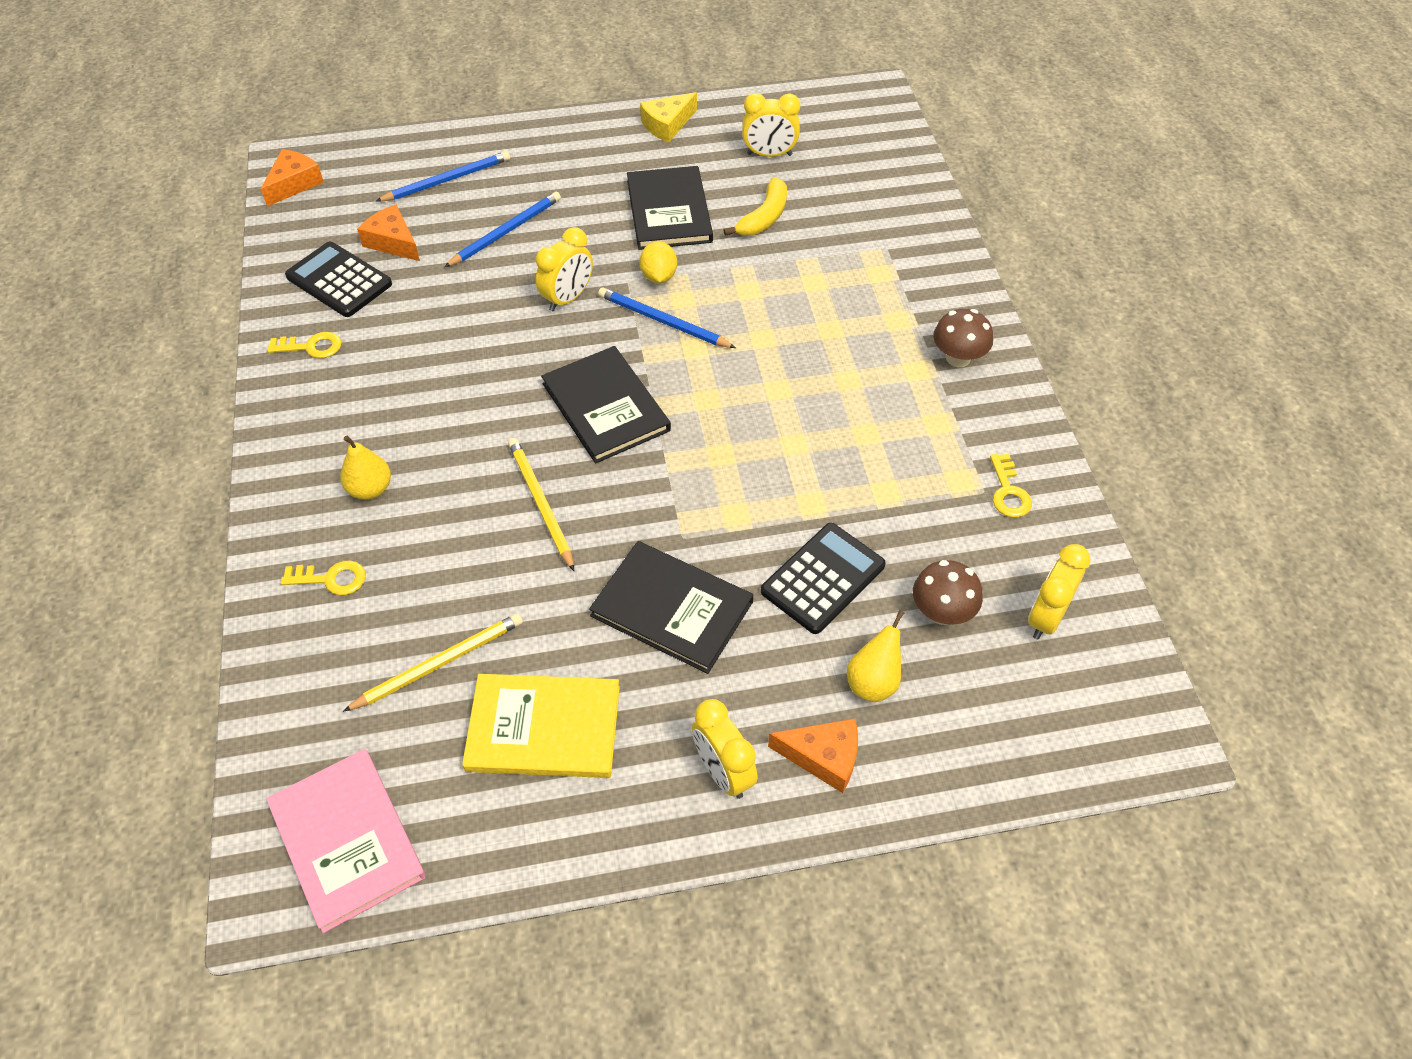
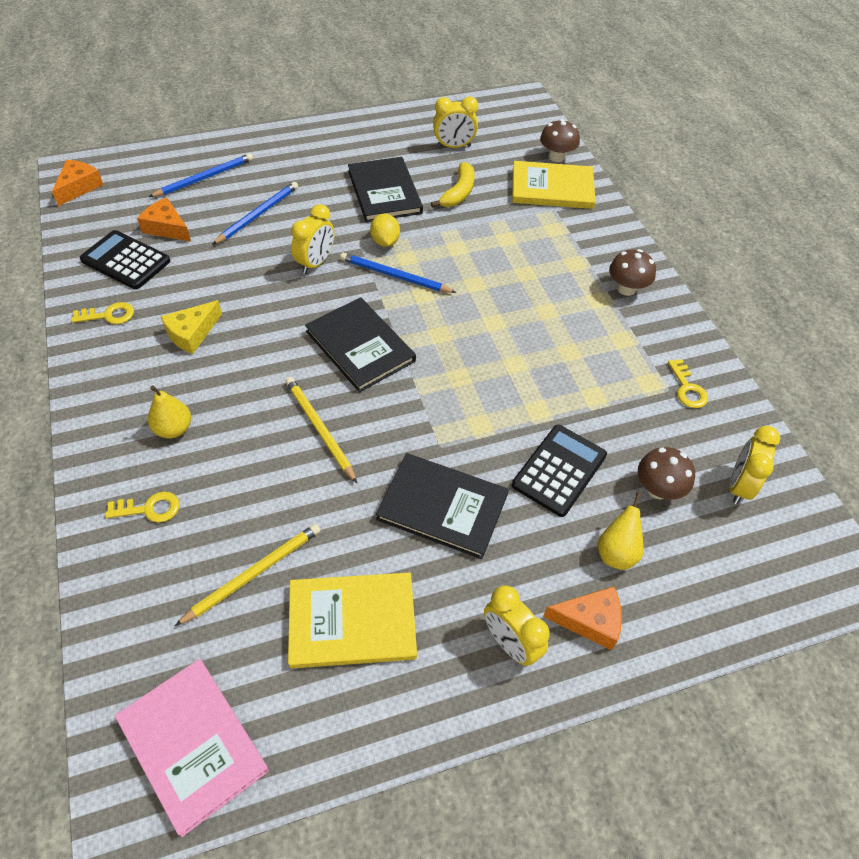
camera: 10 degrees left, 0 degrees up
(667, 125) = (372, 128): yellow cheese -> yellow cheese (192, 333)
(888, 218) = (552, 188): none -> yellow book
(902, 176) = (556, 157): none -> brown mushroom

